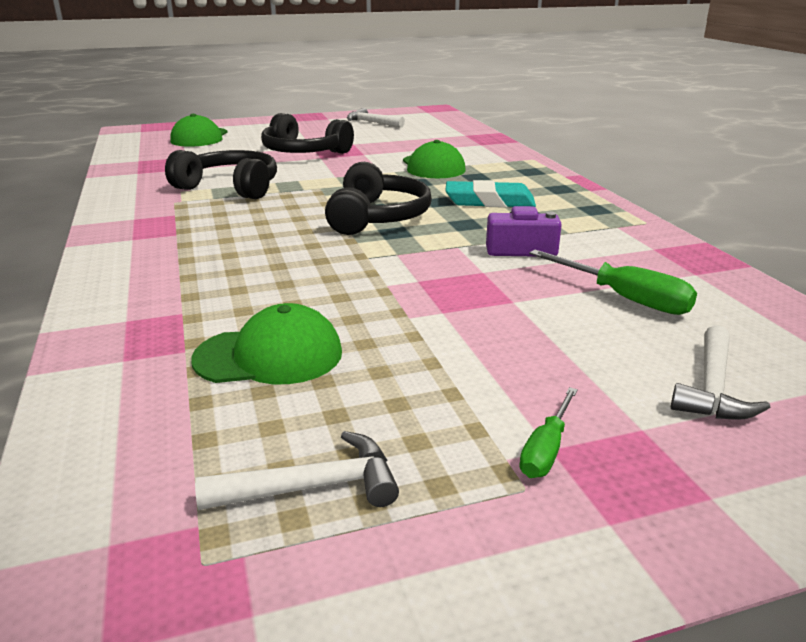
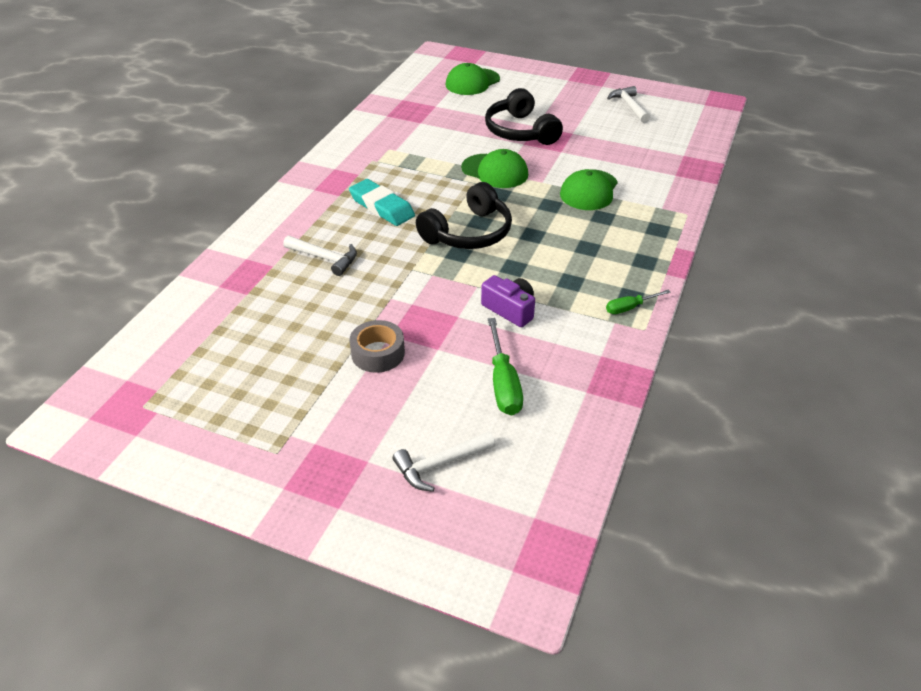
camera: 40 degrees right, 15 degrees up
(230, 187) = (421, 158): black headphones -> none
(269, 356) = (275, 318): green cap -> green cap (495, 171)
(313, 487) = (208, 399): white hammer -> white hammer (325, 258)
(459, 331) = (378, 353): none -> grey tape
(489, 201) = (567, 251): turquoise eraser -> turquoise eraser (381, 207)
(546, 450) = (311, 442): green screwdriver -> green screwdriver (630, 308)

